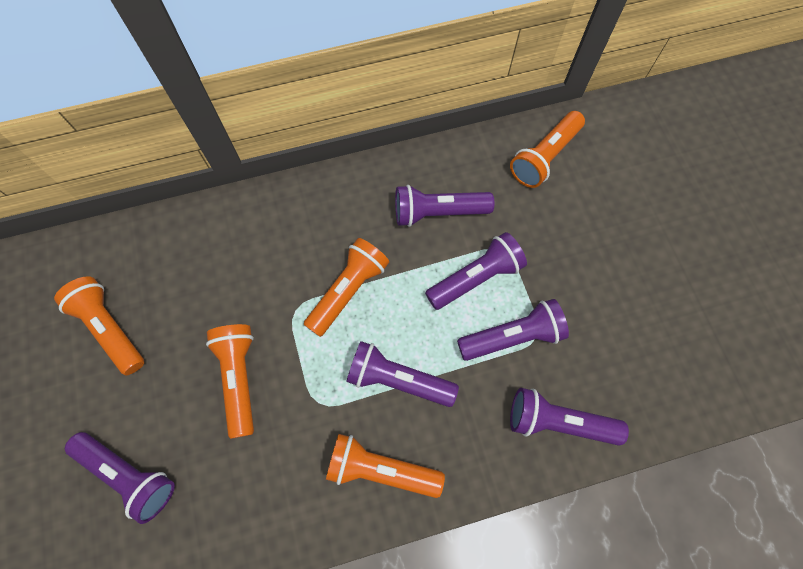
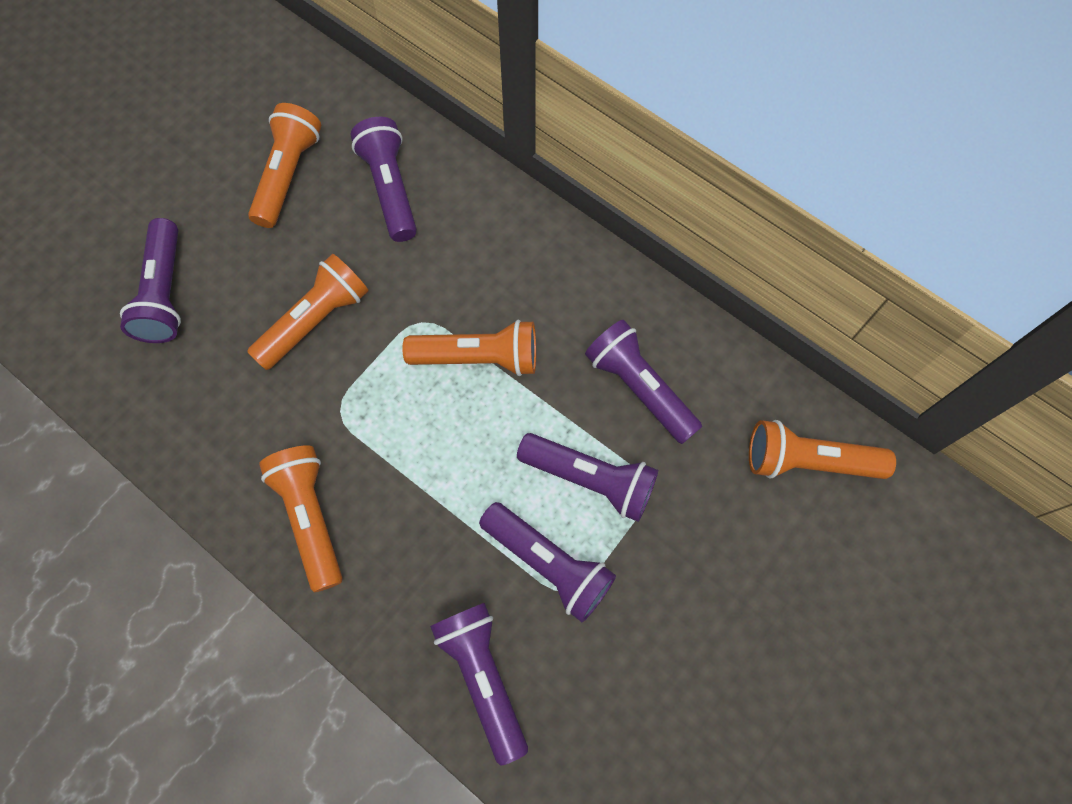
camera: 55 degrees right, 0 degrees up
(397, 380) = (415, 472): purple flashlight -> purple flashlight (390, 188)

